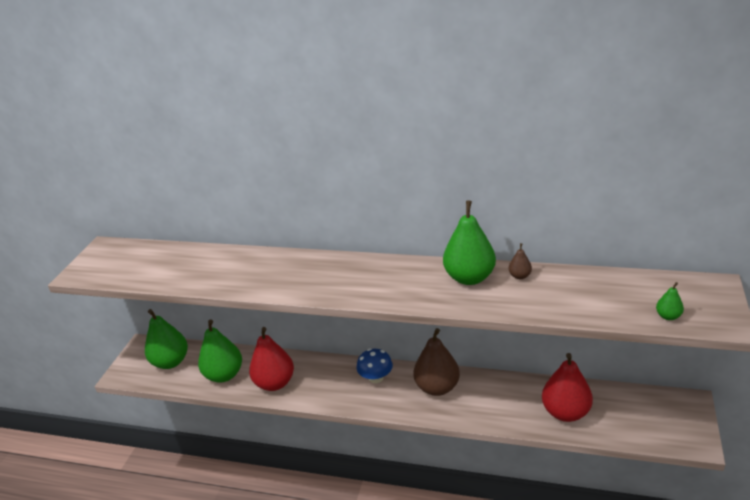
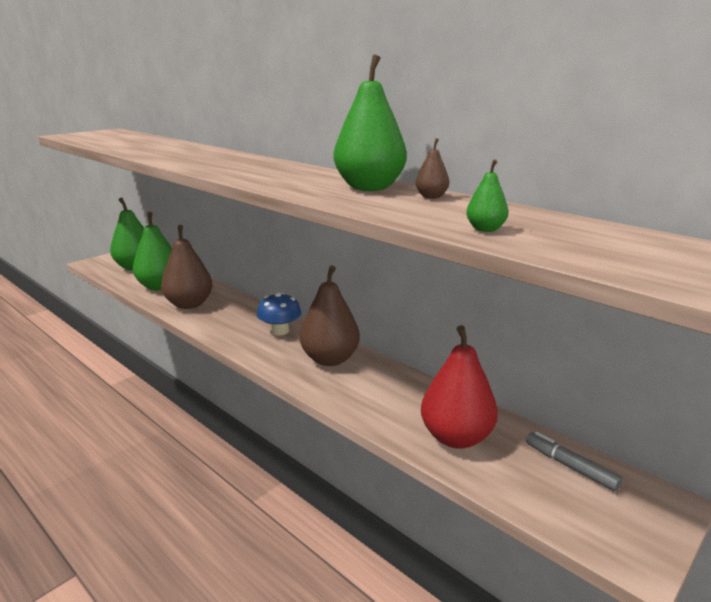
camera: 25 degrees right, 10 degrees down
(275, 383) = (189, 304): red pear -> brown pear
(635, 402) = (570, 466): none -> grey marker
(668, 316) = (604, 260): green pear -> green pear (485, 229)

